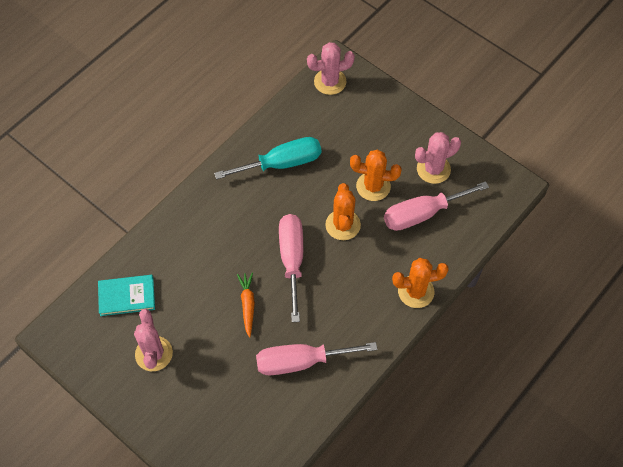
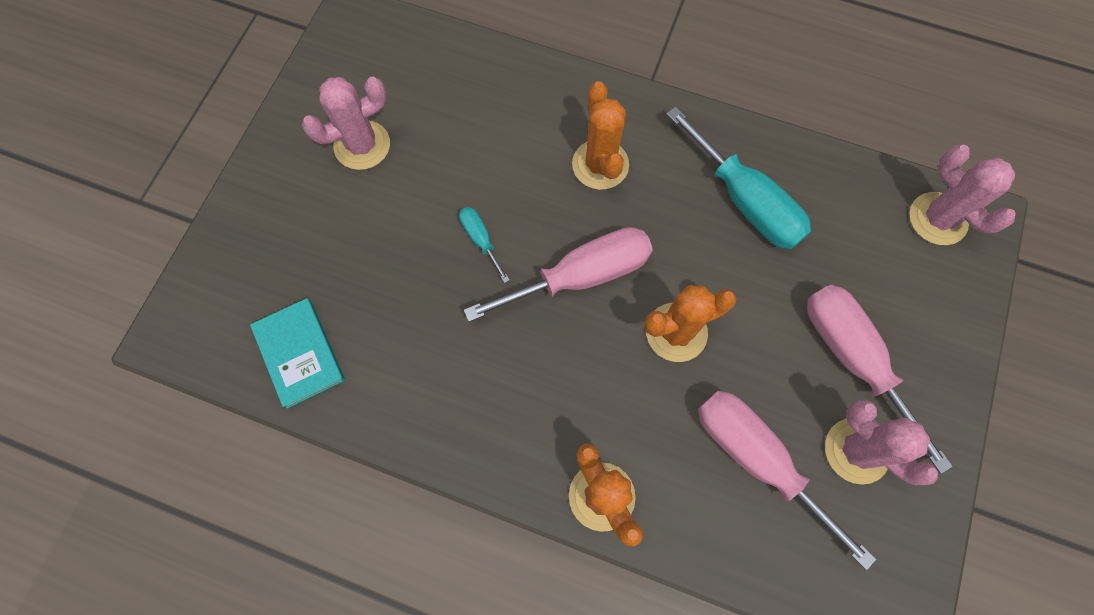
camera: 70 degrees right, 10 degrees up
(127, 296) = (437, 79): turquoise book -> turquoise book (299, 353)
(247, 305) = (480, 240): orange carrot -> turquoise screwdriver
(301, 362) = (413, 350): pink screwdriver -> pink screwdriver (853, 359)
(373, 186) = (771, 357): orange cactus -> orange cactus (600, 165)

